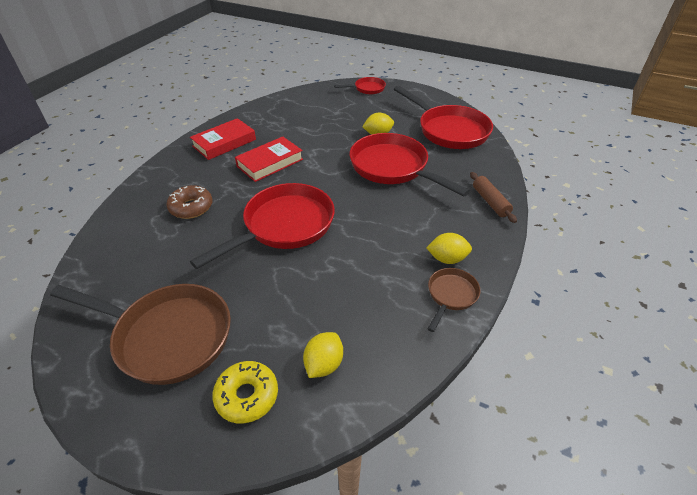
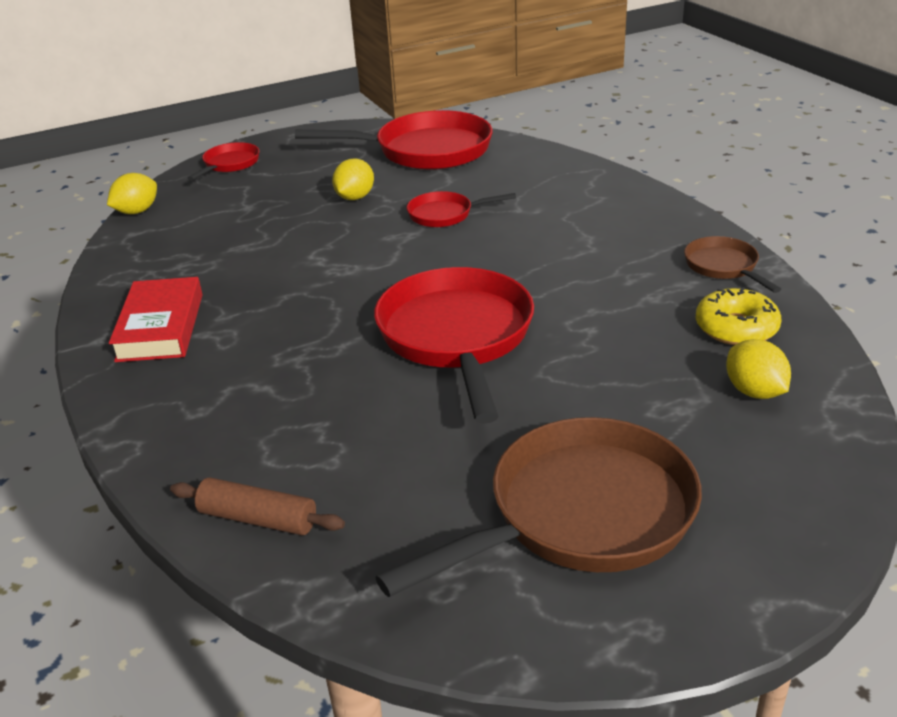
camera: 50 degrees left, 10 degrees down
(191, 207) = (294, 410): brown donut -> none
(247, 396) = (758, 470): yellow donut -> yellow donut (736, 328)
(270, 163) = (286, 302): red book -> none
(392, 167) = (445, 215): red pan -> red pan, size x0.49
(447, 259) = (662, 246): yellow lemon -> yellow lemon (137, 211)
(490, 202) = (597, 183): brown rolling pin -> brown rolling pin (258, 519)

